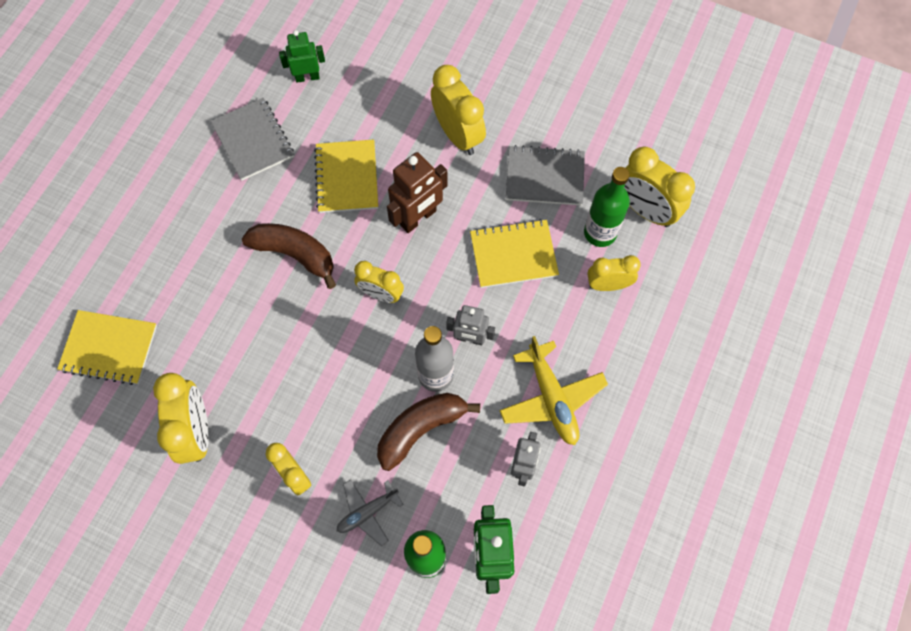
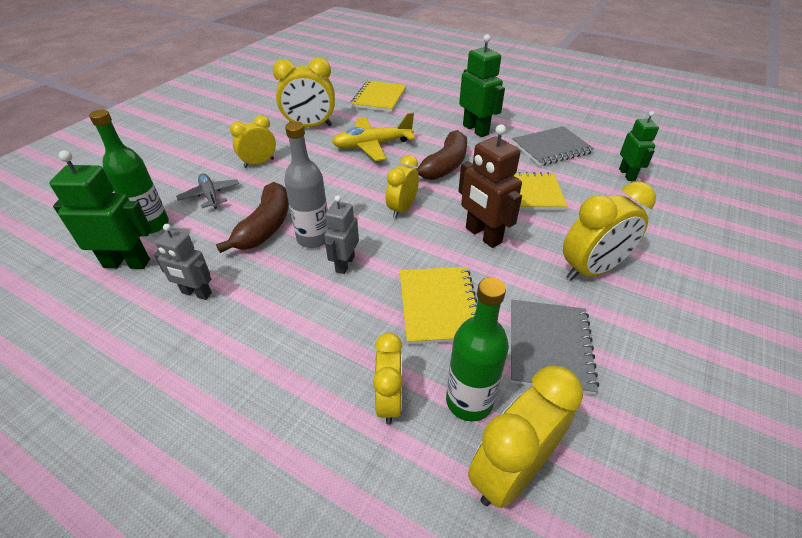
camera: 95 degrees right, 25 degrees down
(208, 219) = (476, 130): none -> green robot
(420, 429) = (266, 226): brown banana -> brown banana turned 45 degrees clockwise
(551, 398) = (257, 324): yellow plane -> yellow plane (372, 145)

